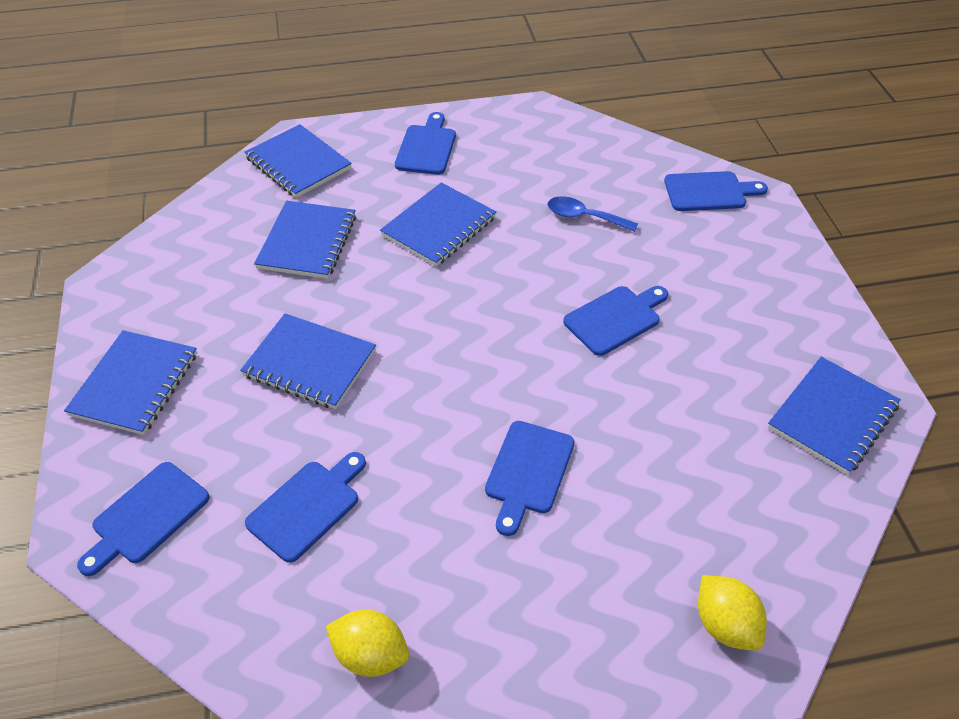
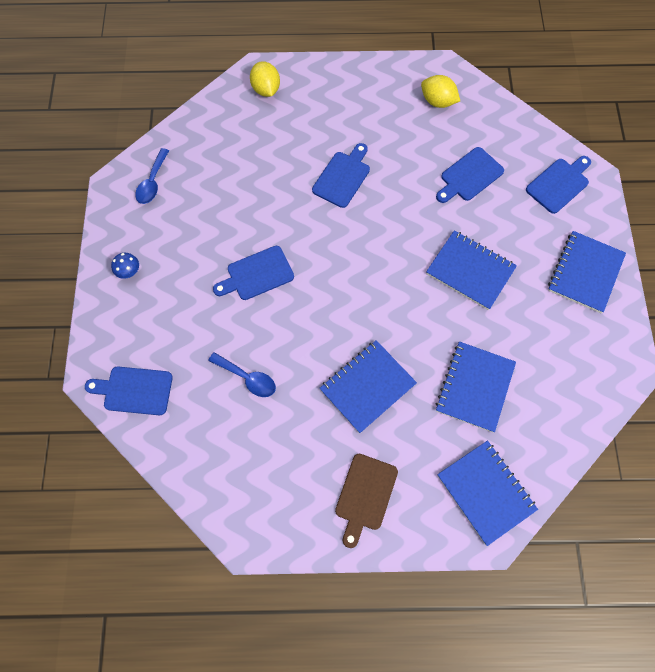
camera: 170 degrees left, 20 degrees up
(426, 147) = (365, 495): blue cutting board -> brown cutting board
(789, 298) = (129, 272): none -> blue mushroom
(832, 417) = (152, 182): blue notebook -> blue spoon

